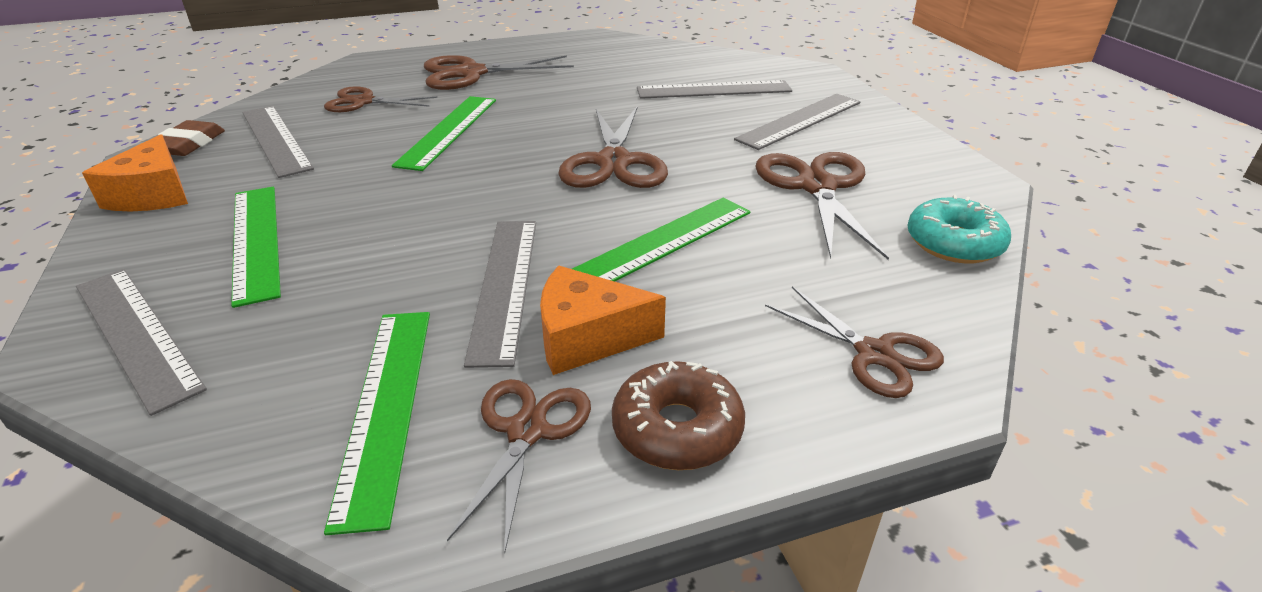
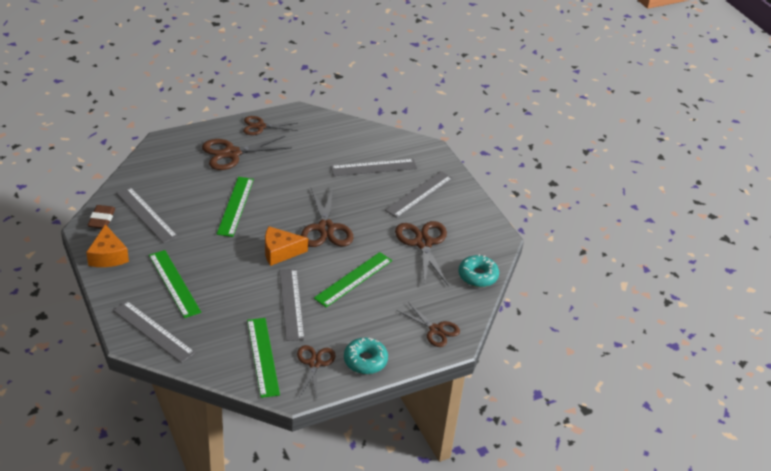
camera: 10 degrees left, 5 degrees up
(363, 102) = (179, 182): brown scissors -> brown scissors (260, 126)
(587, 337) = (329, 327): orange cheese -> orange cheese (280, 252)
(677, 429) = (365, 361): brown donut -> turquoise donut

